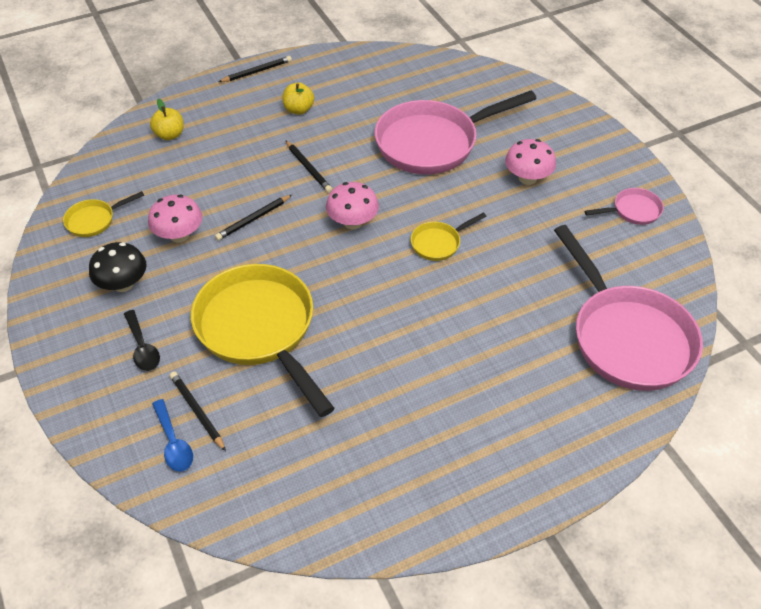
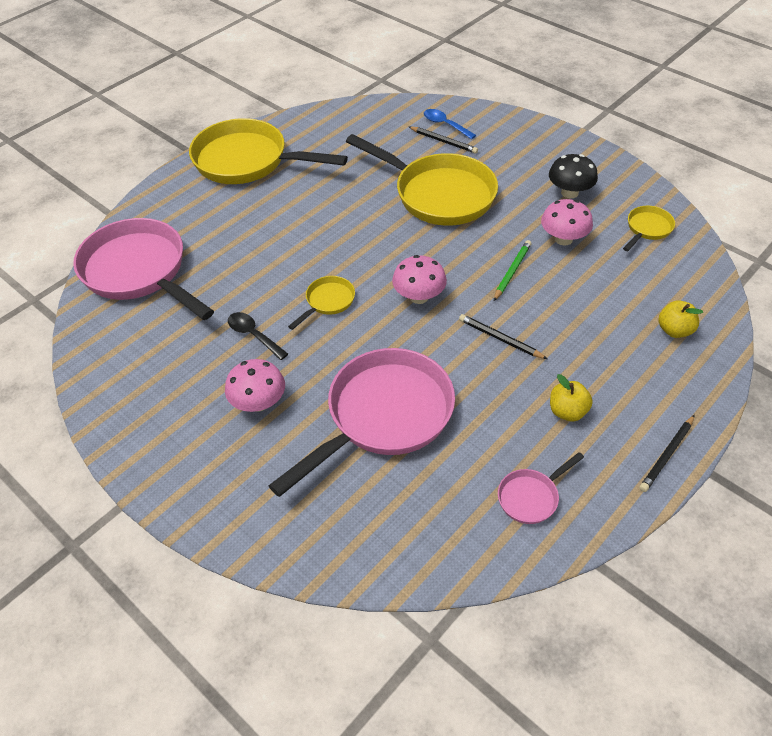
camera: 160 degrees right, 0 degrees up
(142, 347) = (513, 161): black spoon -> black spoon (253, 335)
(253, 219) = (512, 271): black pencil -> green pencil
(467, 471) = (247, 161): none -> yellow pan
(633, 211) = (134, 398): pink pan -> pink pan (531, 497)

